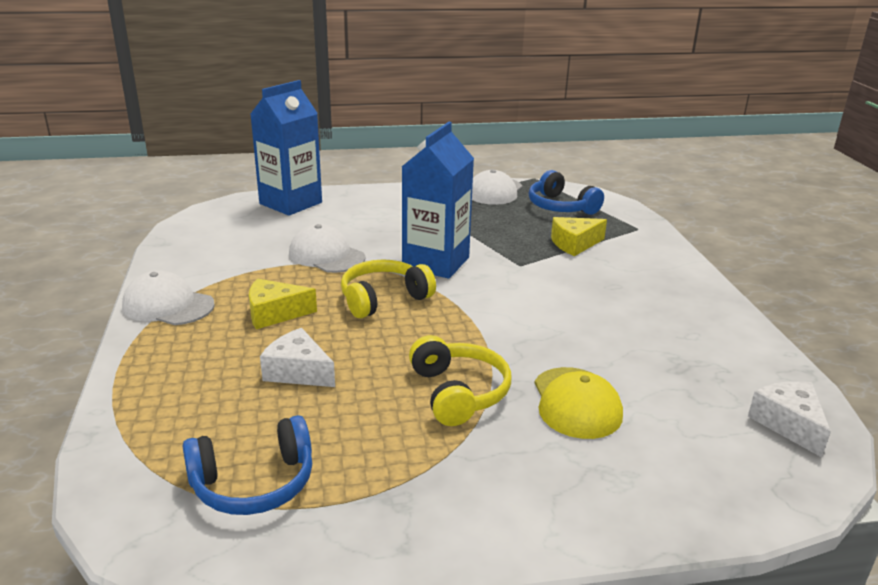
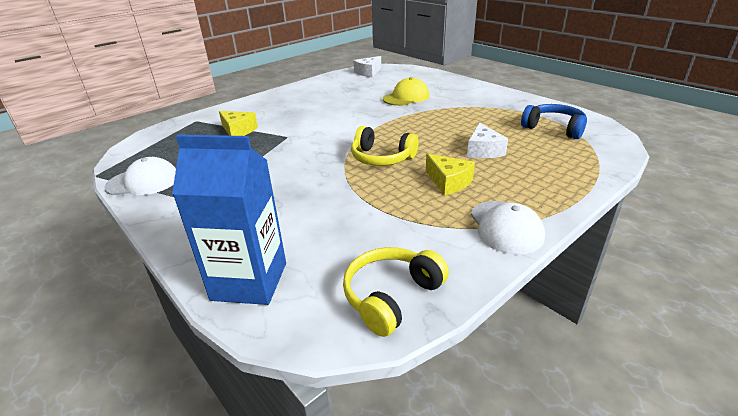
camera: 120 degrees left, 5 degrees up
(326, 256) = (348, 202): white cap -> none
(436, 262) = (312, 160): blue carton -> none
(458, 393) = (435, 115): yellow headphones -> yellow headphones (391, 296)
(560, 207) = (168, 149): blue headphones -> none

